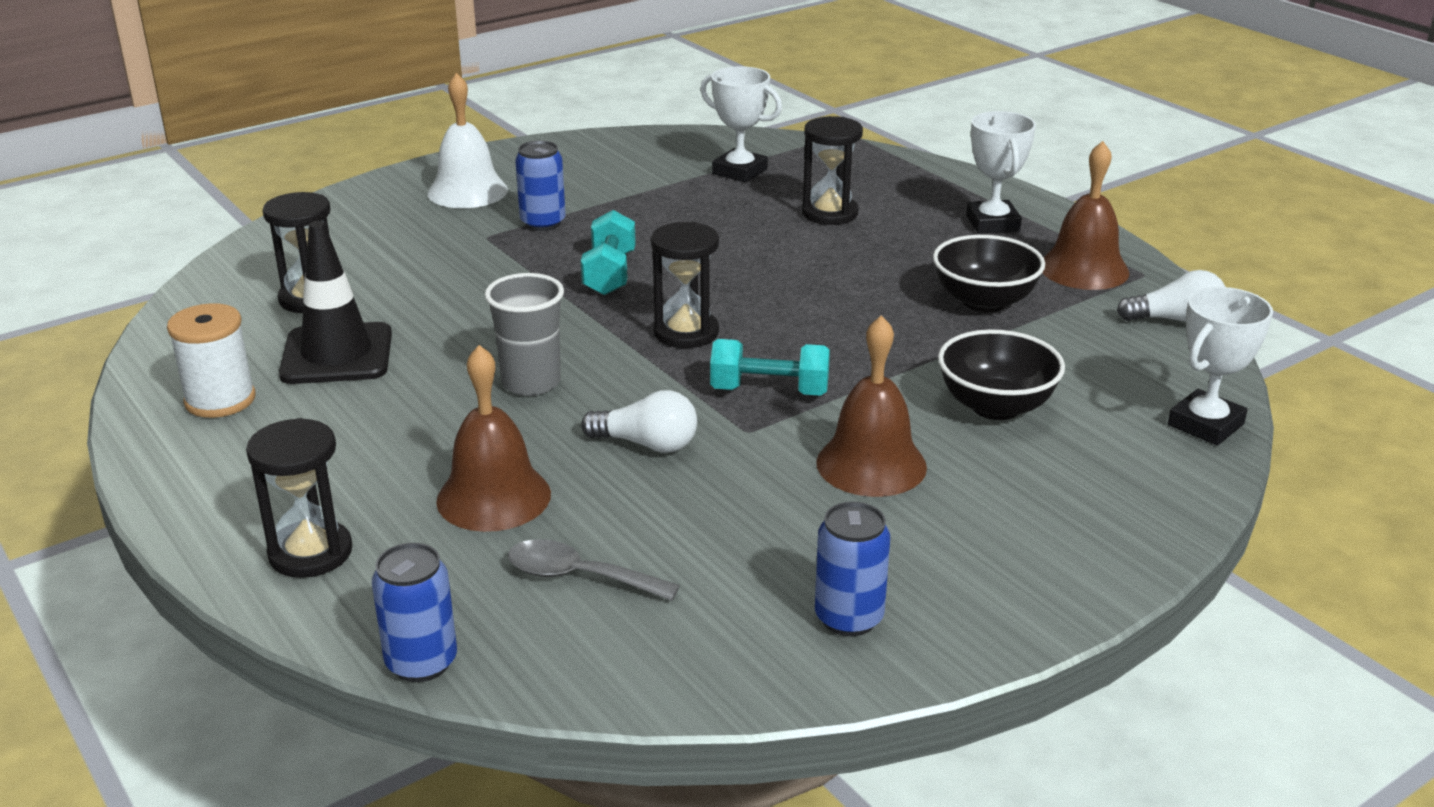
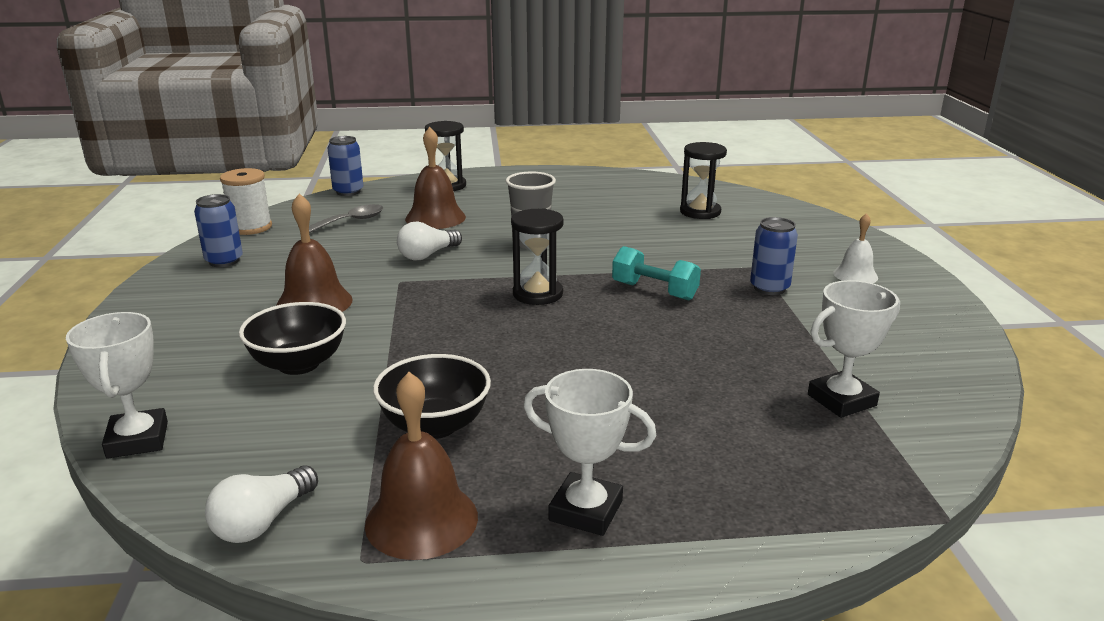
camera: 120 degrees right, 5 degrees down
(220, 400) = (600, 185): white spool -> white spool (250, 227)
(337, 355) = (621, 209): black traffic cone -> none
(467, 191) = (855, 275): white bell -> white bell, size x0.61
(769, 391) = (431, 298): turquoise dumbbell -> none
(829, 213) = (695, 415): black hourglass -> none

